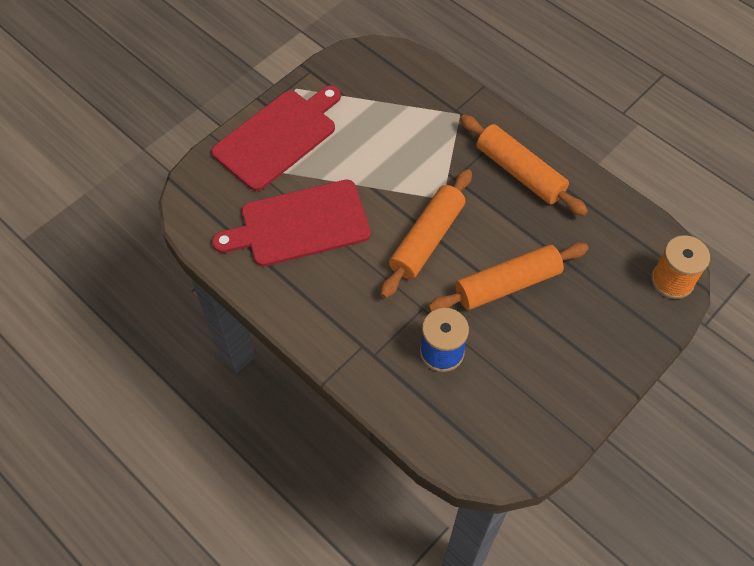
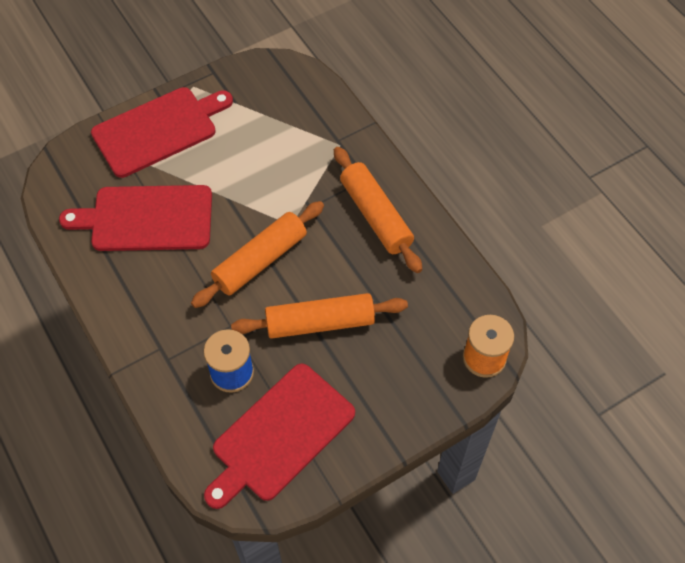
camera: 15 degrees right, 0 degrees up
(511, 400) = (280, 435): none -> red cutting board

